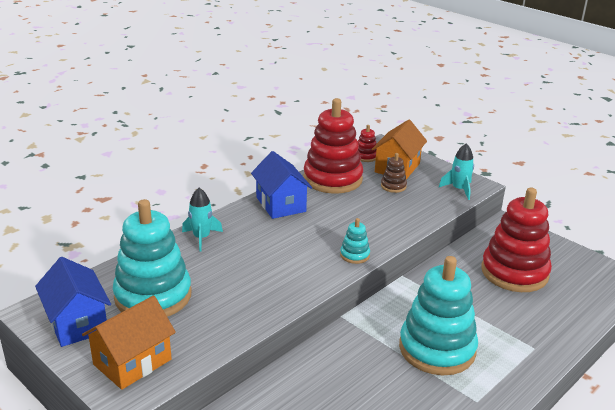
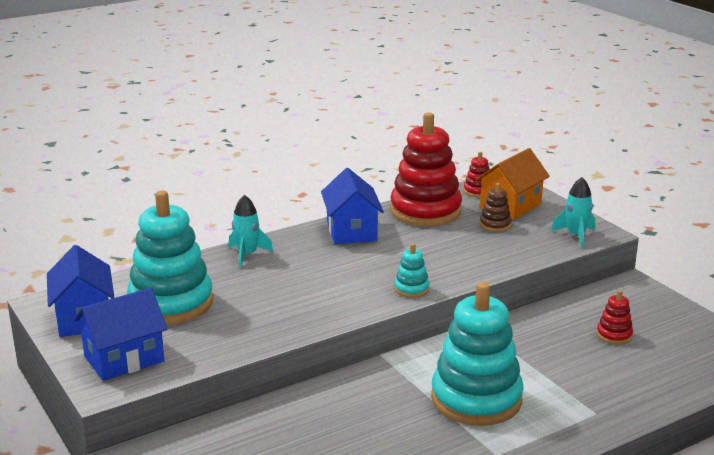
camera: 15 degrees right, 5 degrees down
(132, 362) = (124, 359): orange house -> blue house
(514, 272) = (614, 335): red stacking toy -> red stacking toy, size x0.43

